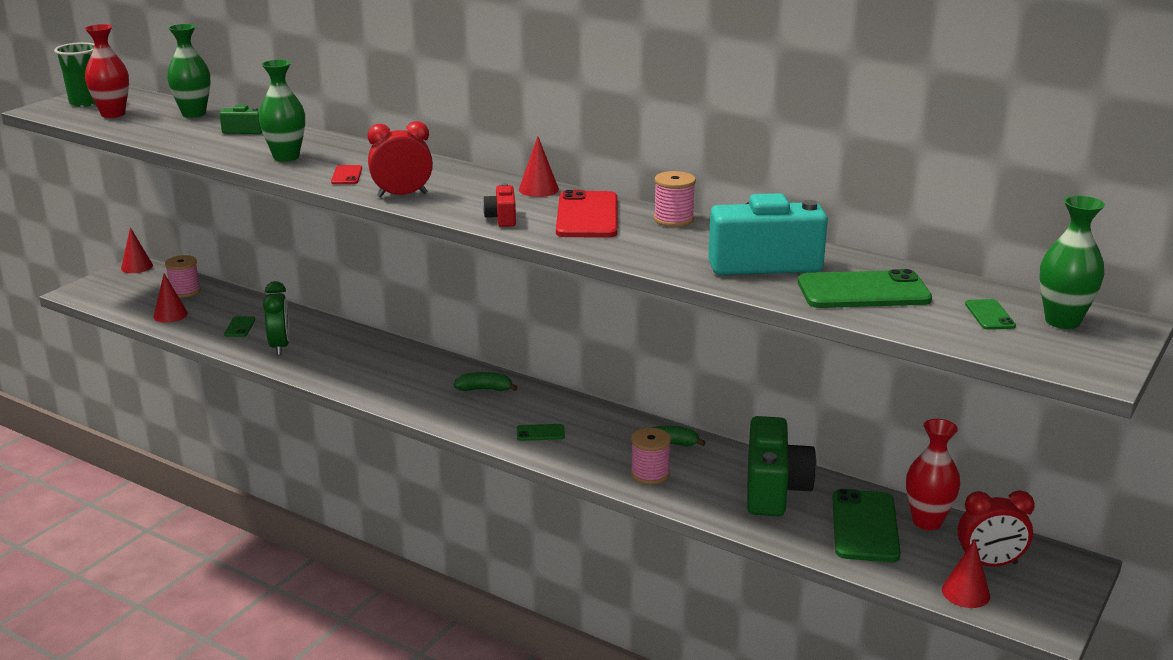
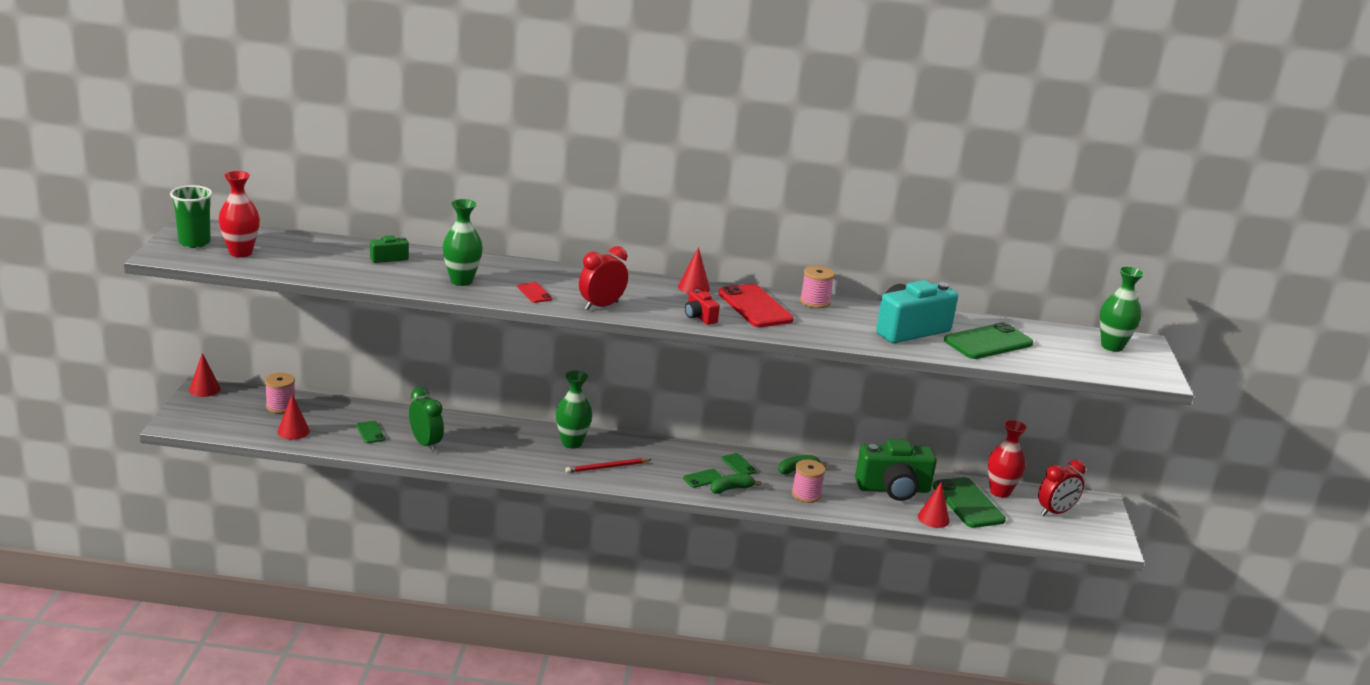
camera: 30 degrees left, 0 degrees up
(194, 114) = (317, 244): green vase -> green vase (572, 443)
(442, 401) = (606, 467): none -> red pencil
(484, 389) = (628, 451): green banana -> green banana (731, 489)
(774, 489) = (893, 489): green camera -> green camera turned 105 degrees clockwise
(965, 593) = (1057, 534): red cone -> red cone (933, 518)
(989, 315) = (1071, 348): green phone -> green phone (738, 465)

